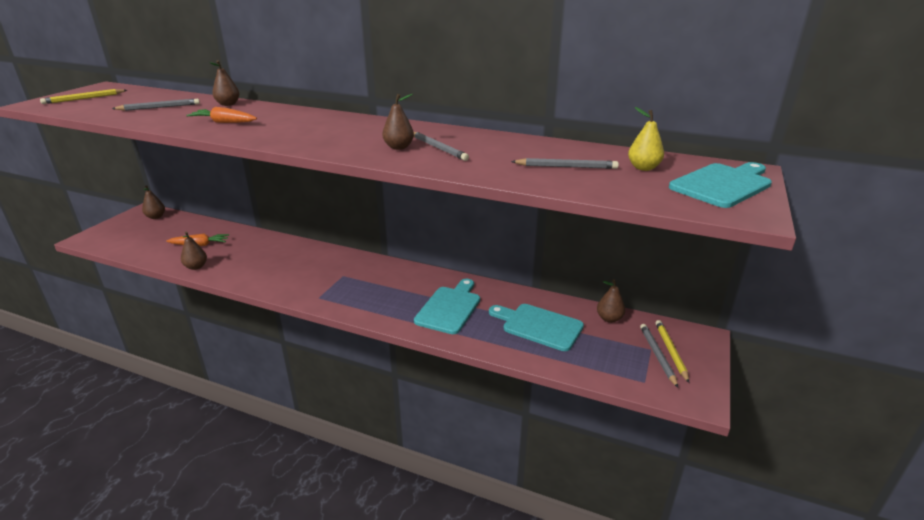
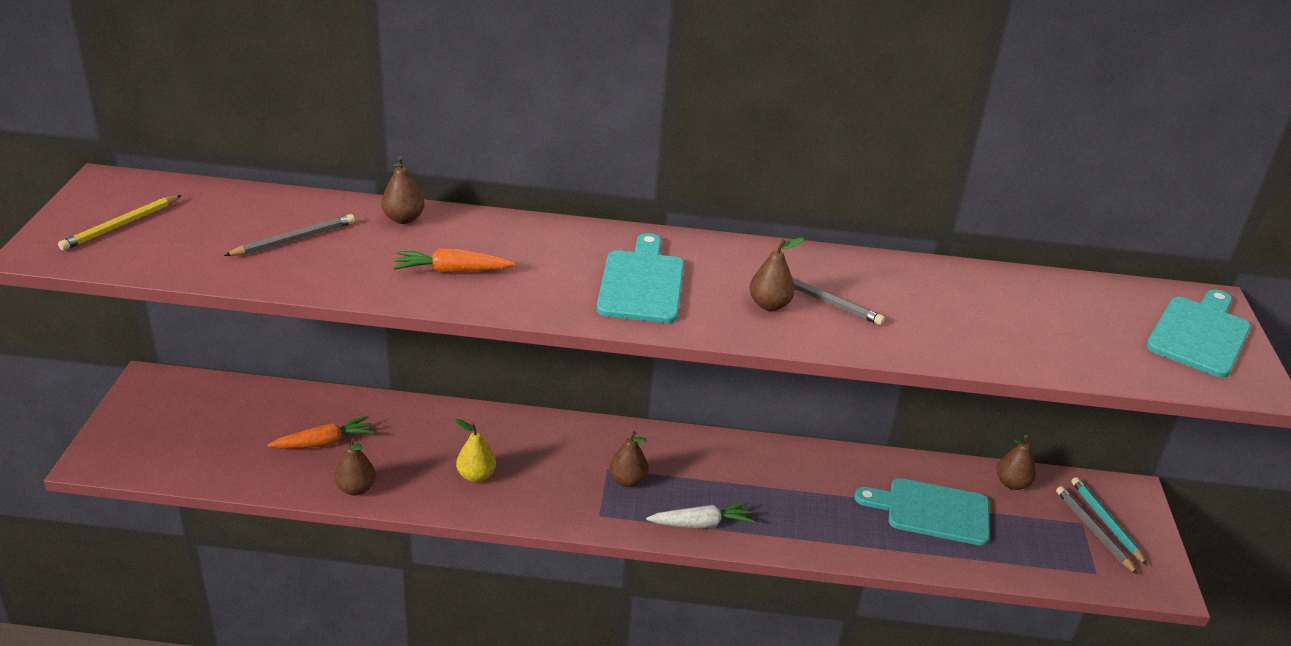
camera: 20 degrees left, 5 degrees up
(156, 217) = (188, 392): brown pear -> brown pear (628, 481)
(377, 310) = (702, 523): none -> white carrot
(450, 308) = (799, 501): turquoise cutting board -> turquoise cutting board (642, 283)
(566, 167) = (1010, 322): grey pencil -> none
(643, 168) = (1098, 312): yellow pear -> yellow pear (476, 475)
(671, 351) = (1106, 522): yellow pencil -> turquoise pencil

